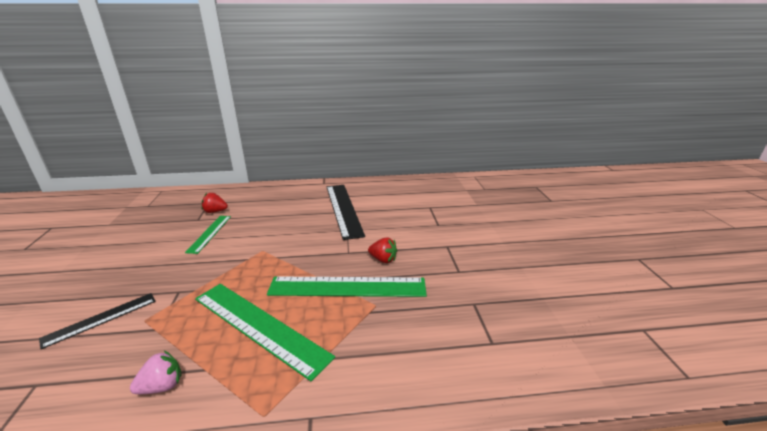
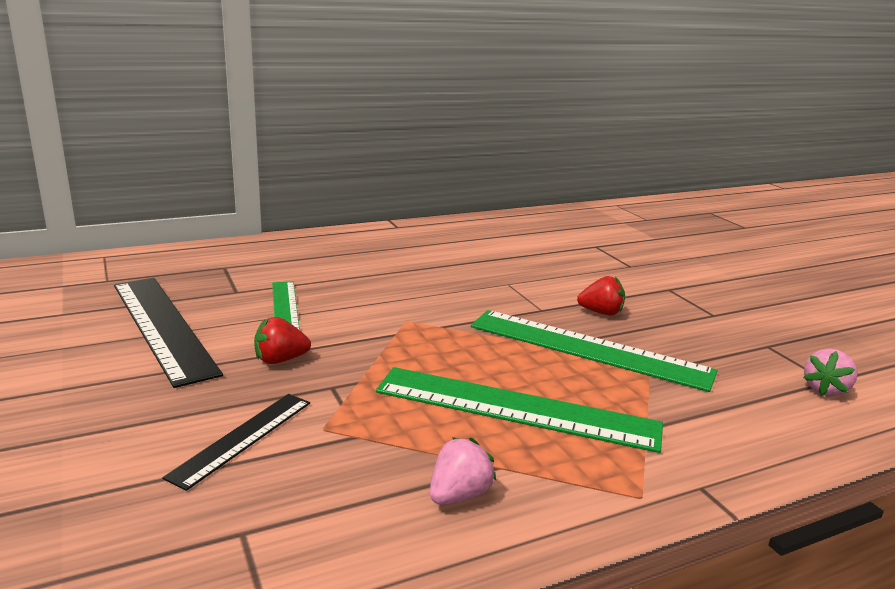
camera: 20 degrees left, 5 degrees down
(215, 211) = (255, 278): red strawberry -> red strawberry (280, 360)
(343, 209) = (471, 258): black ruler -> black ruler (162, 326)
(347, 287) = (588, 349): green ruler -> green ruler turned 45 degrees clockwise
(481, 350) = (825, 390): none -> pink strawberry

